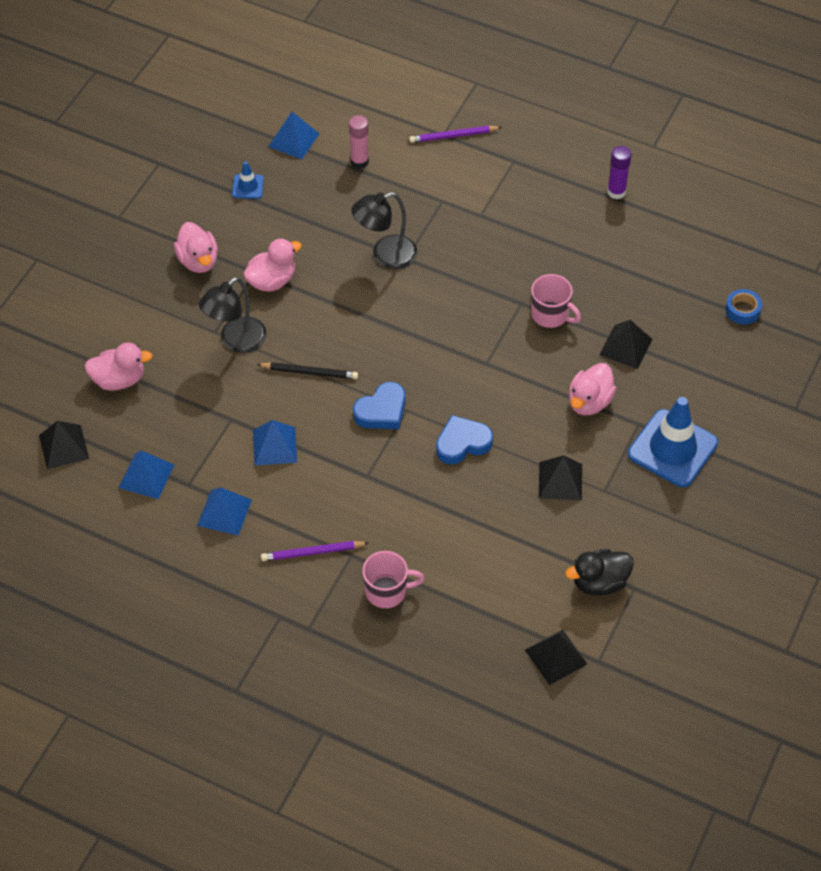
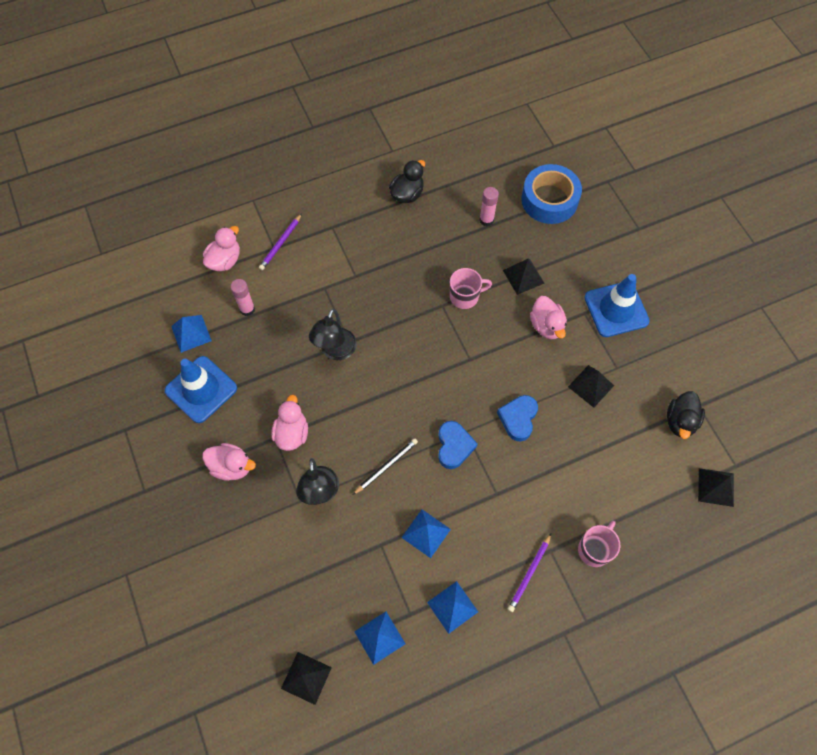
camera: 50 degrees left, 10 degrees up
(119, 379) = (283, 595): pink duck -> pink duck (225, 260)
(248, 186) = (201, 389): blue traffic cone -> blue traffic cone, size x2.15
(616, 192) = (407, 194): purple glue stick -> black duck
(658, 274) = (486, 220): none -> pink glue stick
(742, 310) = (549, 200): blue tape -> blue tape, size x2.21

